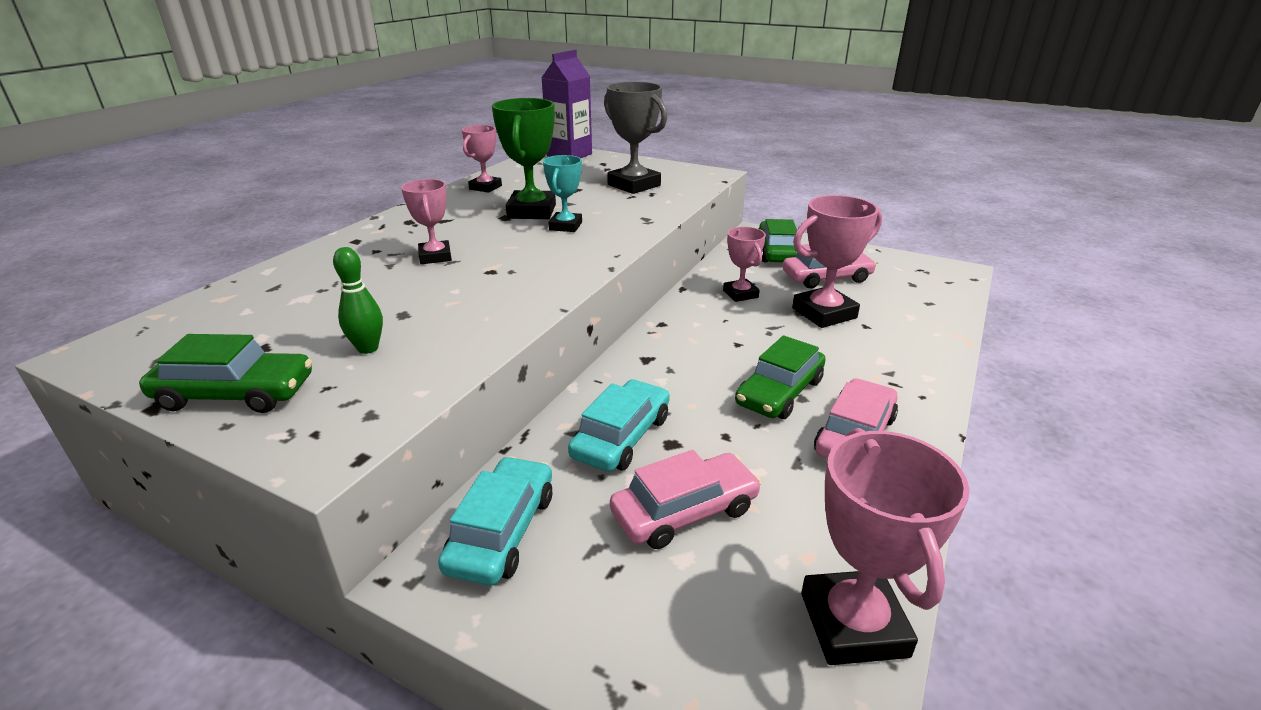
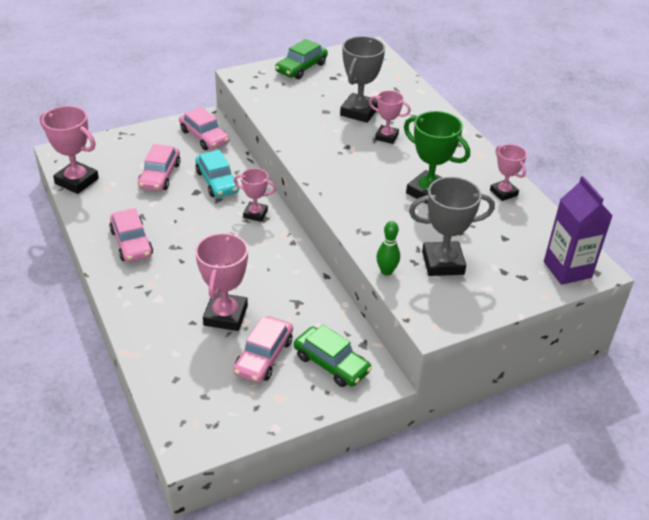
camera: 125 degrees right, 10 degrees up
(368, 348) = (303, 97): green bowling pin -> green bowling pin (386, 271)
(380, 291) = (359, 112): none -> grey trophy
(502, 531) = (204, 137): turquoise car -> pink car
(565, 226) = (386, 194): turquoise trophy -> none
(740, 294) = (290, 296): pink trophy -> pink trophy (255, 214)
(779, 392) = (185, 242): green car -> none

